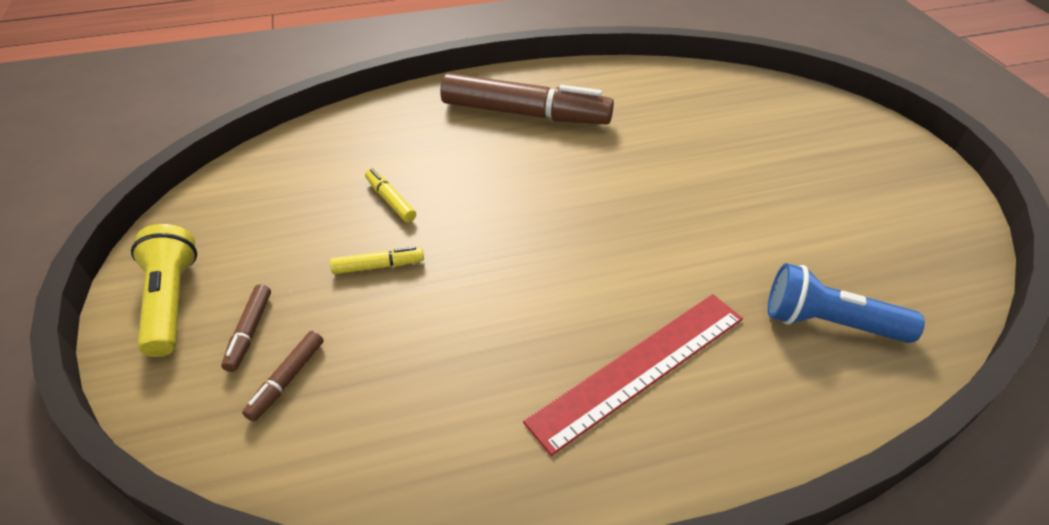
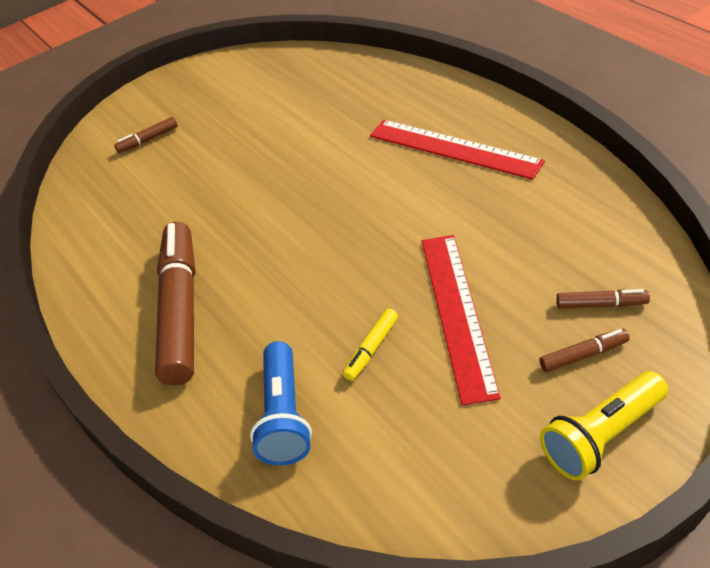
camera: 105 degrees left, 0 degrees up
(378, 266) = (457, 313): yellow marker -> red ruler
(795, 129) = (148, 140): none -> brown marker
(828, 322) = (363, 91): blue flashlight -> blue flashlight (284, 416)

